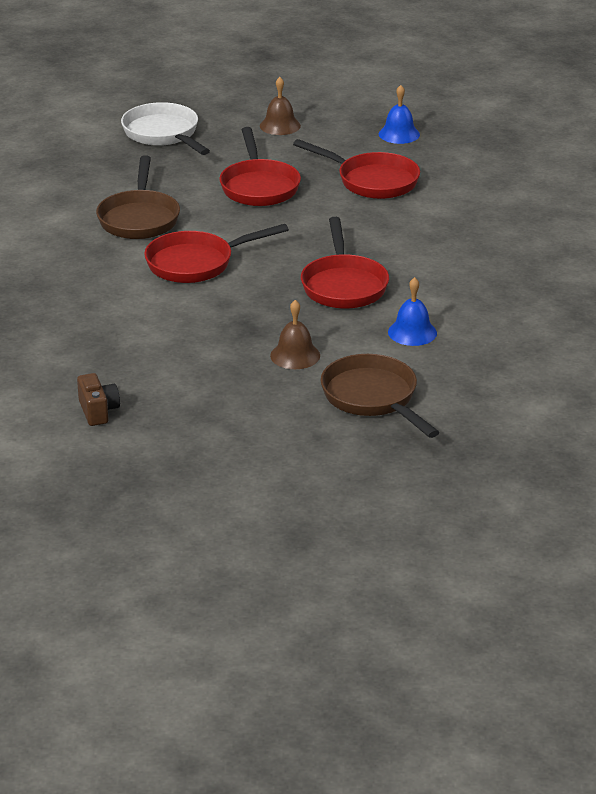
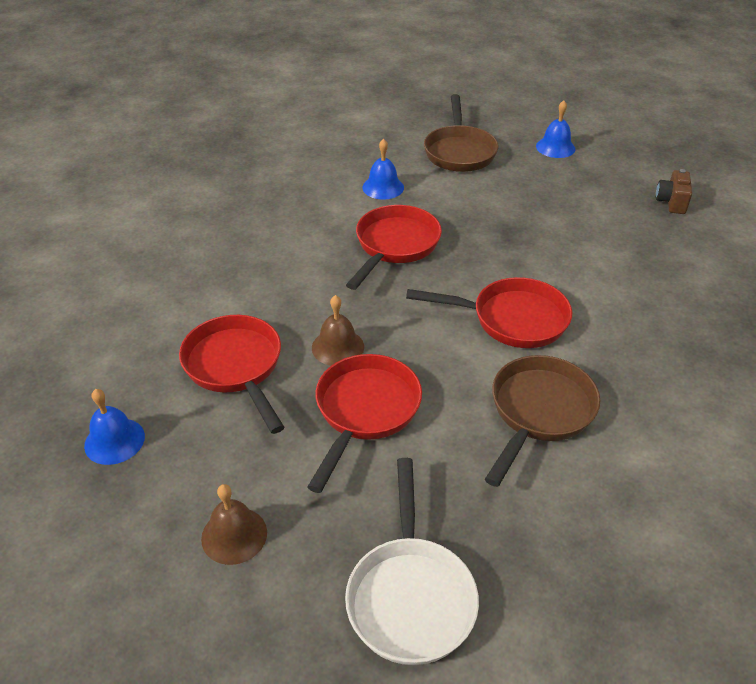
camera: 150 degrees left, 10 degrees up
(267, 440) = (555, 147): none -> blue bell
(295, 355) = (489, 198): brown bell -> brown bell (338, 347)

